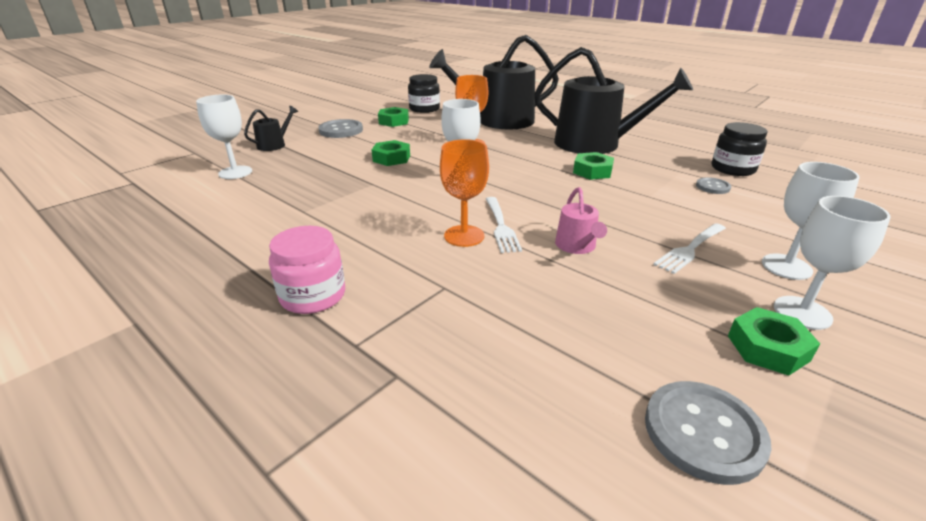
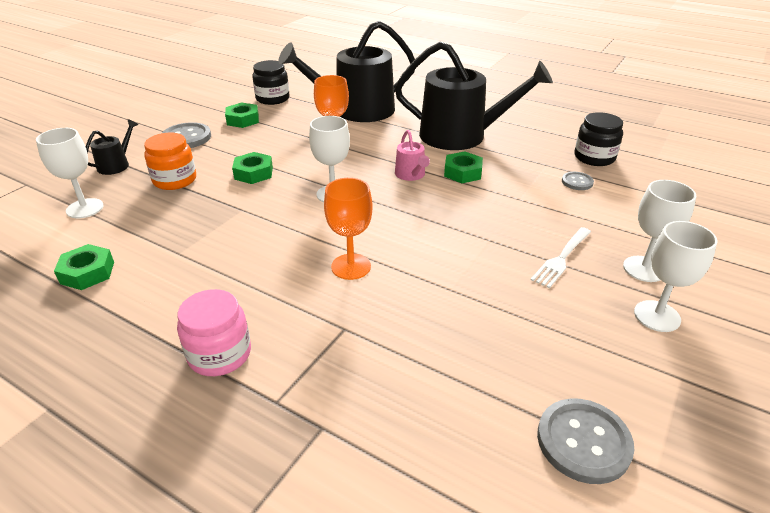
camera: 10 degrees left, 5 degrees up
(320, 158) = (175, 180): none -> orange jar
(500, 226) = (384, 250): white fork -> none
(577, 246) = (460, 267): pink watering can -> pink watering can (411, 175)
(768, 348) = (630, 355): green nut -> green nut (87, 272)

